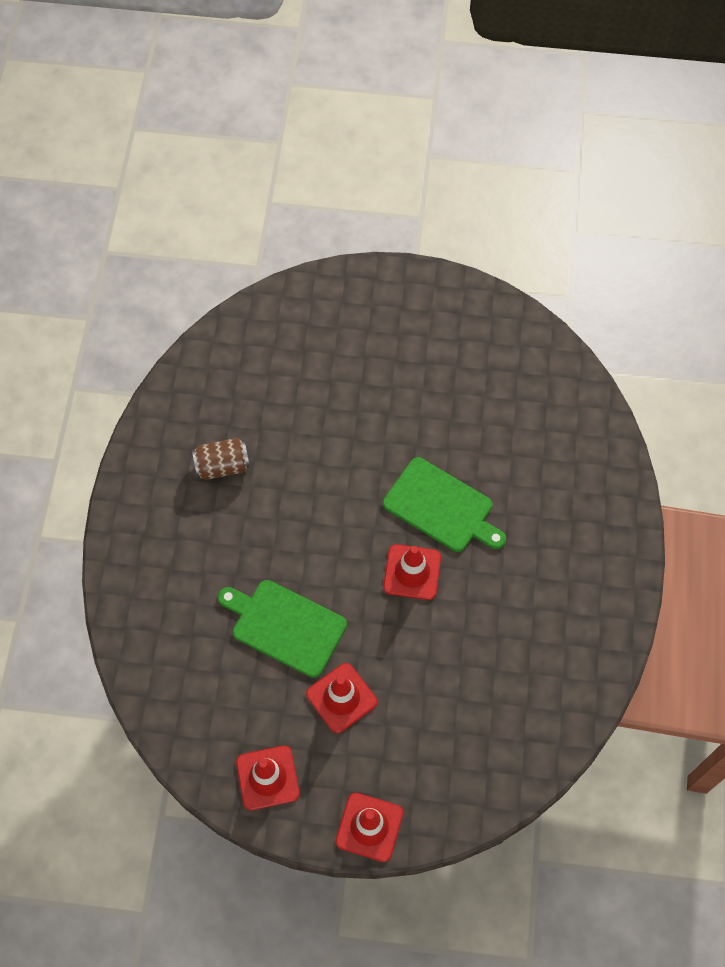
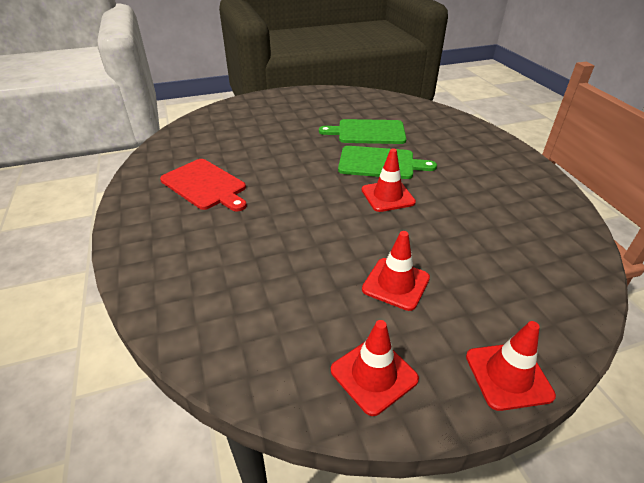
camera: 25 degrees left, 25 degrees down
(222, 466) = (205, 185): brown can -> red cutting board
(285, 626) = (312, 254): green cutting board -> green cutting board (368, 132)

